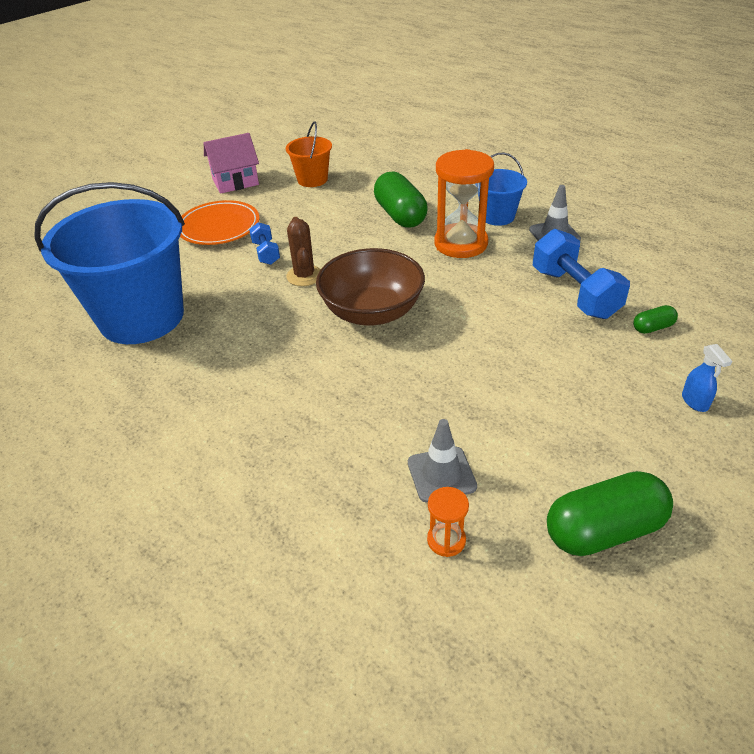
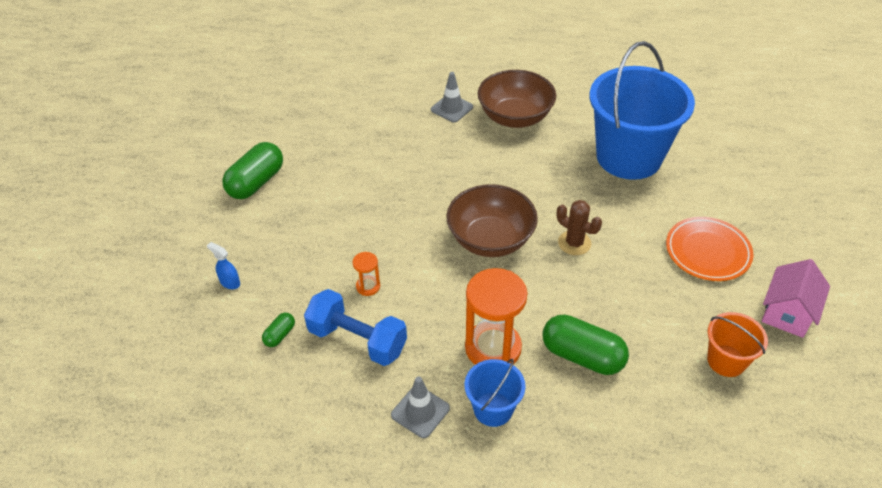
camera: 140 degrees right, 5 degrees up
(167, 427) = (515, 117): none -> brown bowl
(266, 253) = (631, 247): blue dumbbell -> none
(441, 474) = (353, 167): grey traffic cone -> grey traffic cone (452, 108)
(446, 540) = (328, 143): orange hourglass -> orange hourglass (368, 286)

